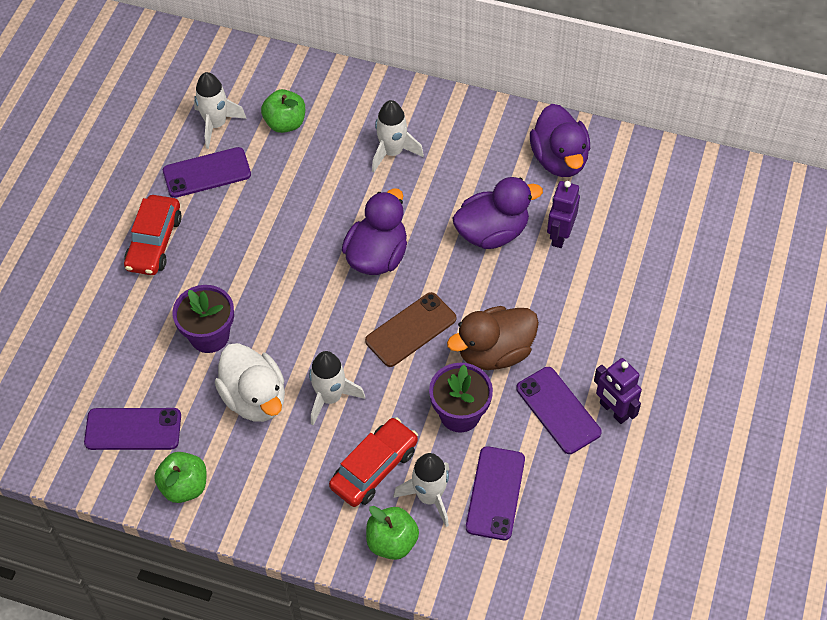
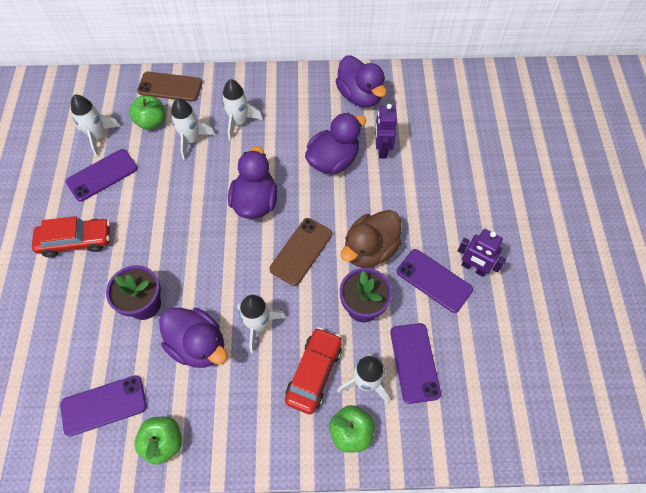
camera: 20 degrees left, 5 degrees up
(154, 242) = (76, 241): red car -> red car turned 90 degrees counterclockwise
(255, 398) = (198, 345): white duck -> purple duck
(322, 84) = (170, 87): none -> brown phone
(326, 159) = (191, 140): none -> white rocket

